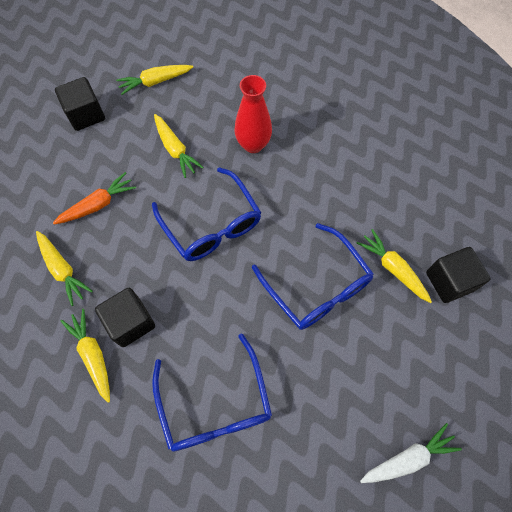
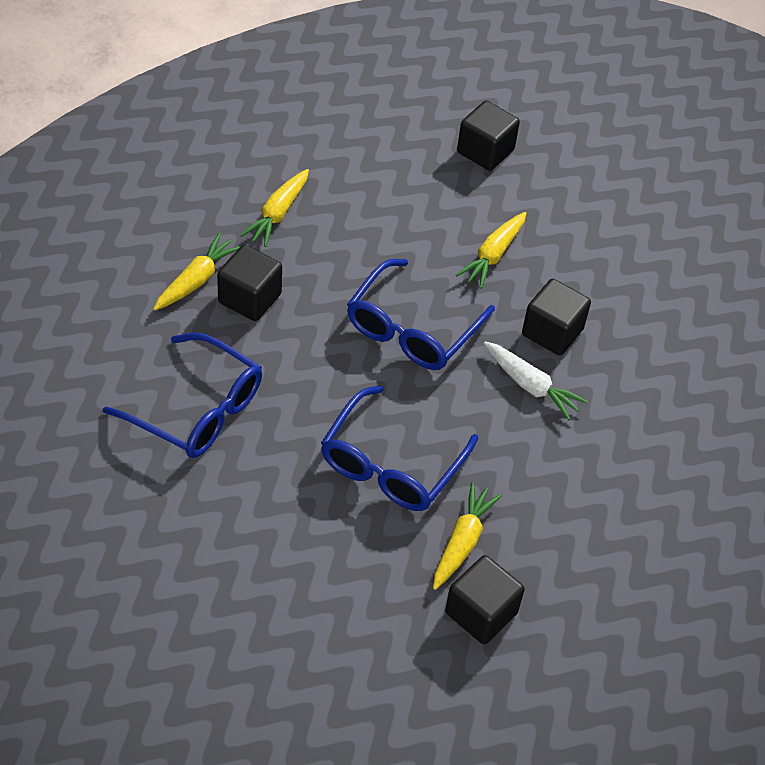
camera: 60 degrees right, 15 degrees down
(98, 204) = (374, 212): orange carrot -> none
(155, 82) = (578, 198): yellow carrot -> none
(215, 404) = (197, 409): blue glasses -> blue glasses turned 105 degrees counterclockwise
(253, 144) = (552, 332): red vase -> black cube
(408, 458) = (224, 622): white carrot -> white carrot (531, 386)

